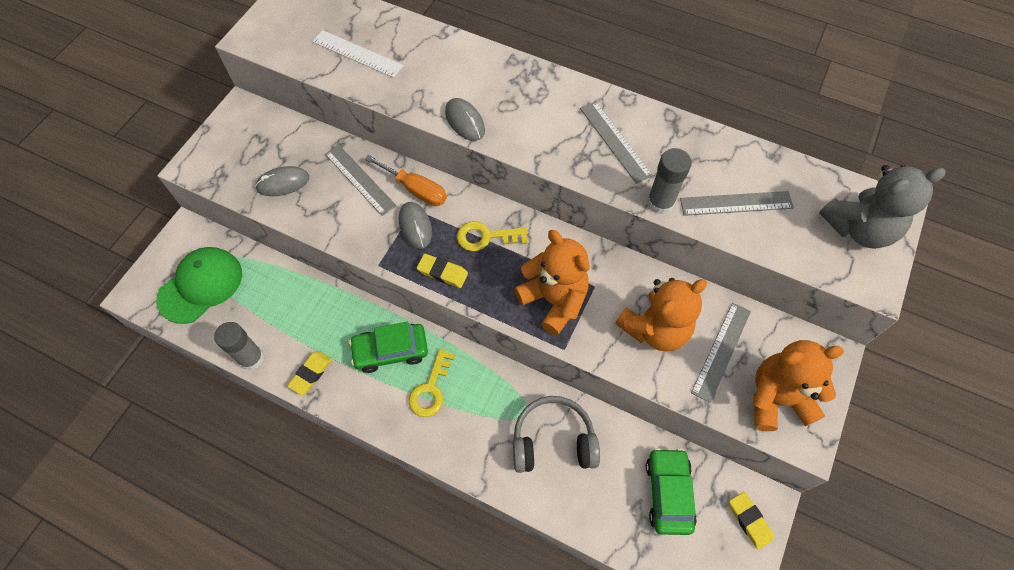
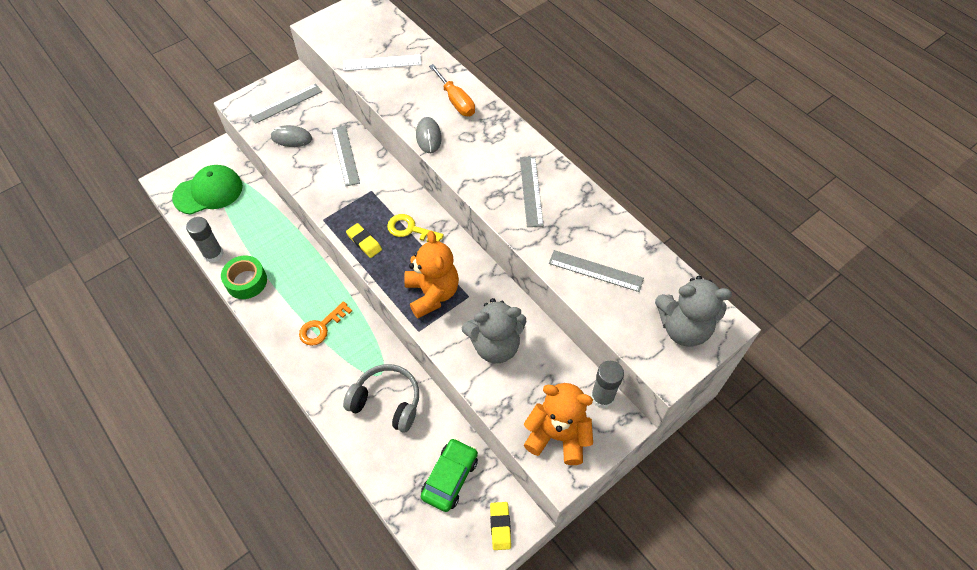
camera: 25 degrees right, 5 degrees down
(311, 373) = (246, 281): yellow eraser -> green tape
(357, 54) = (382, 63): white ruler -> white ruler turned 60 degrees counterclockwise
(390, 351) = (309, 289): green car -> none
(415, 190) = (380, 177): orange screwdriver -> orange screwdriver (456, 101)
(415, 226) = (364, 202): grey mouse -> none
(431, 389) = (321, 327): yellow key -> orange key
(655, 329) = (495, 345): orange teddy bear -> grey teddy bear
(660, 202) = (536, 248): grey glue stick -> grey glue stick (602, 397)
(721, 351) = (536, 382): grey ruler -> grey ruler (286, 103)

